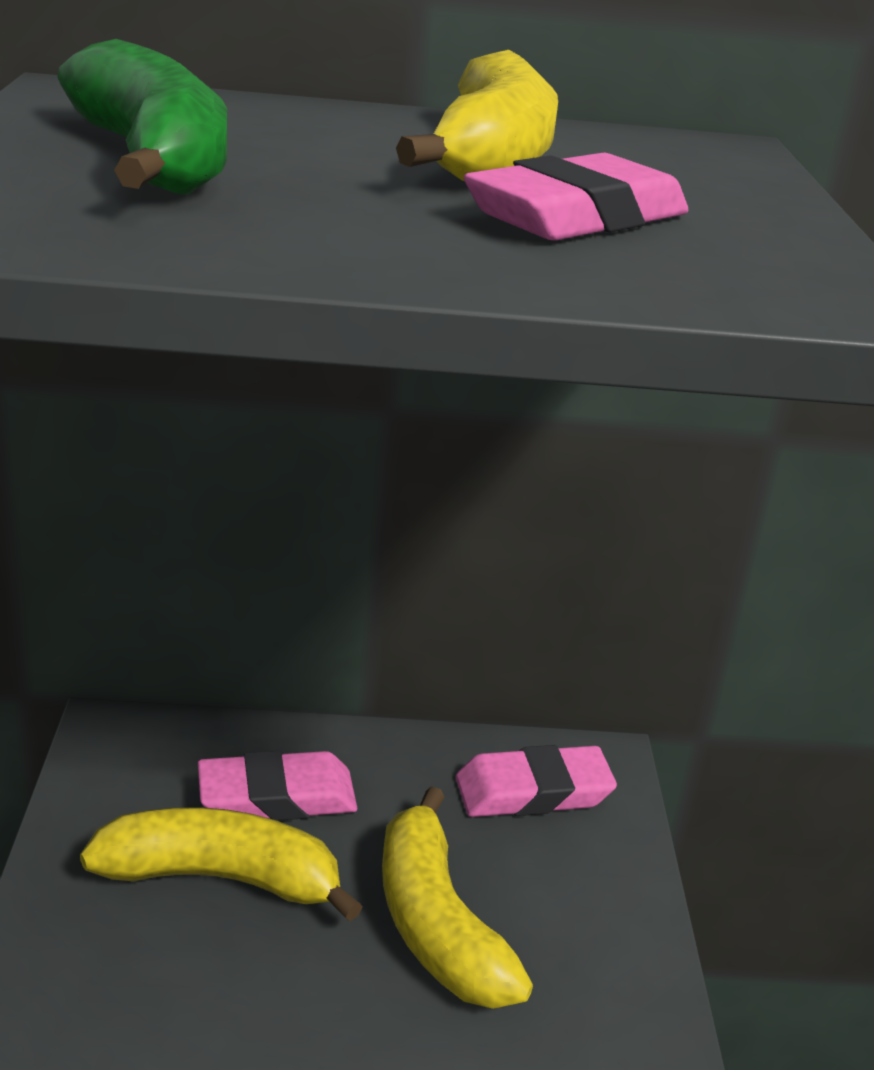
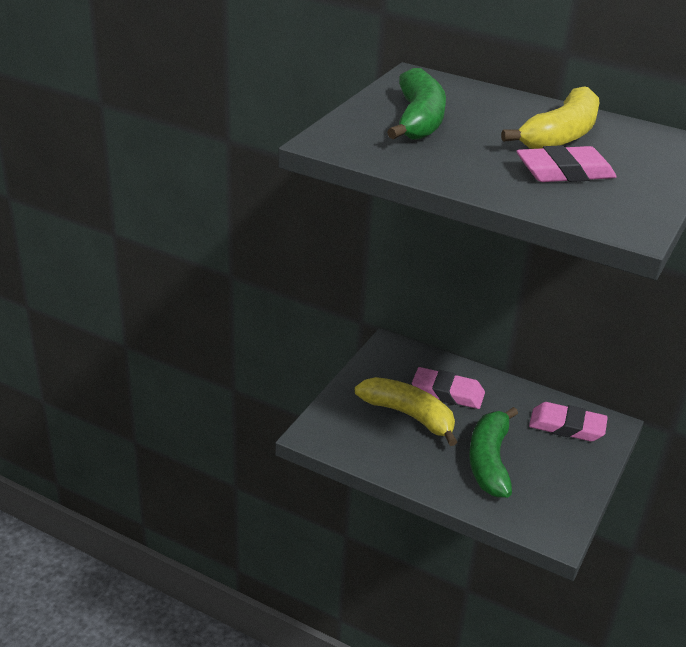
camera: 30 degrees right, 5 degrees up
(436, 923) = (489, 461): yellow banana -> green banana

